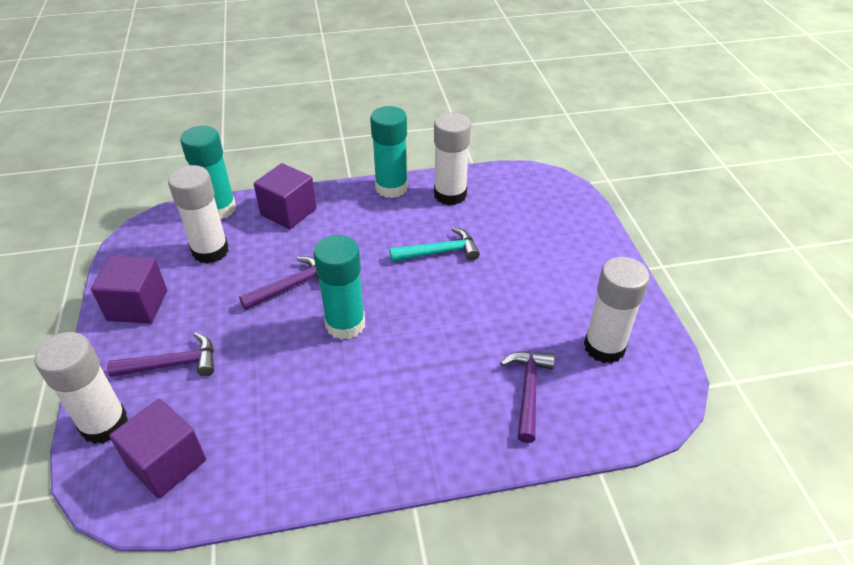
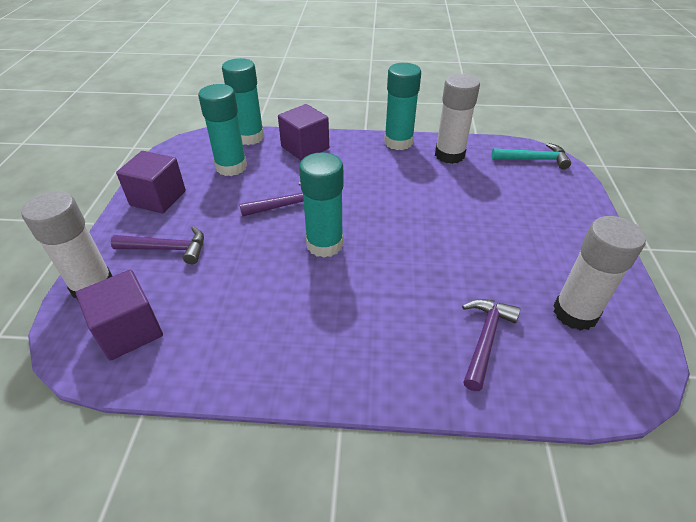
camera: 15 degrees right, 0 degrees up
(210, 251) = (231, 167): white glue stick -> turquoise glue stick
(439, 252) = (428, 199): turquoise hammer -> turquoise hammer (534, 160)

